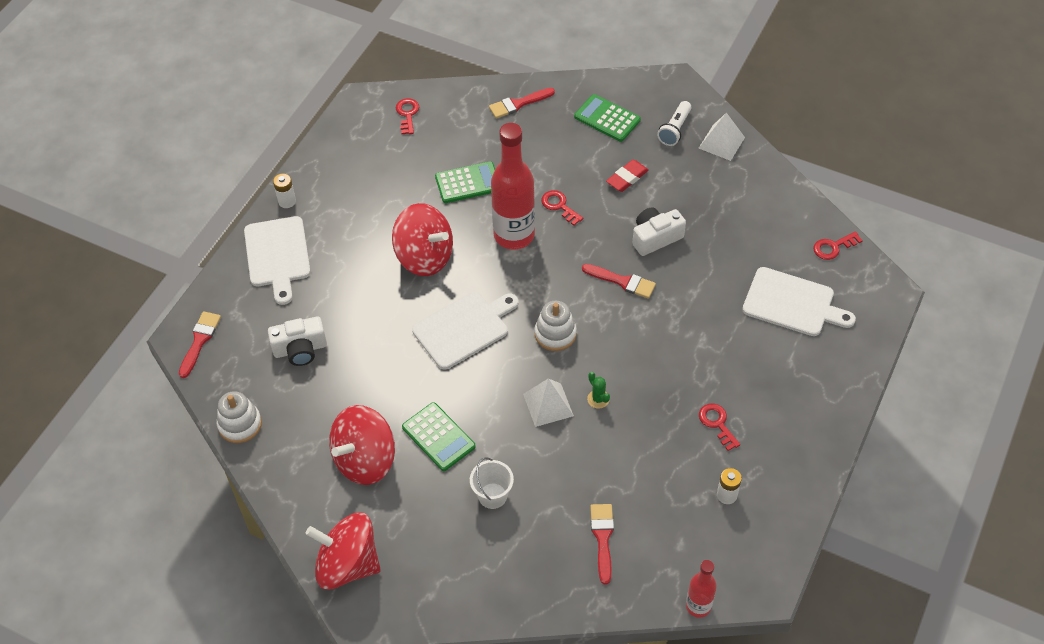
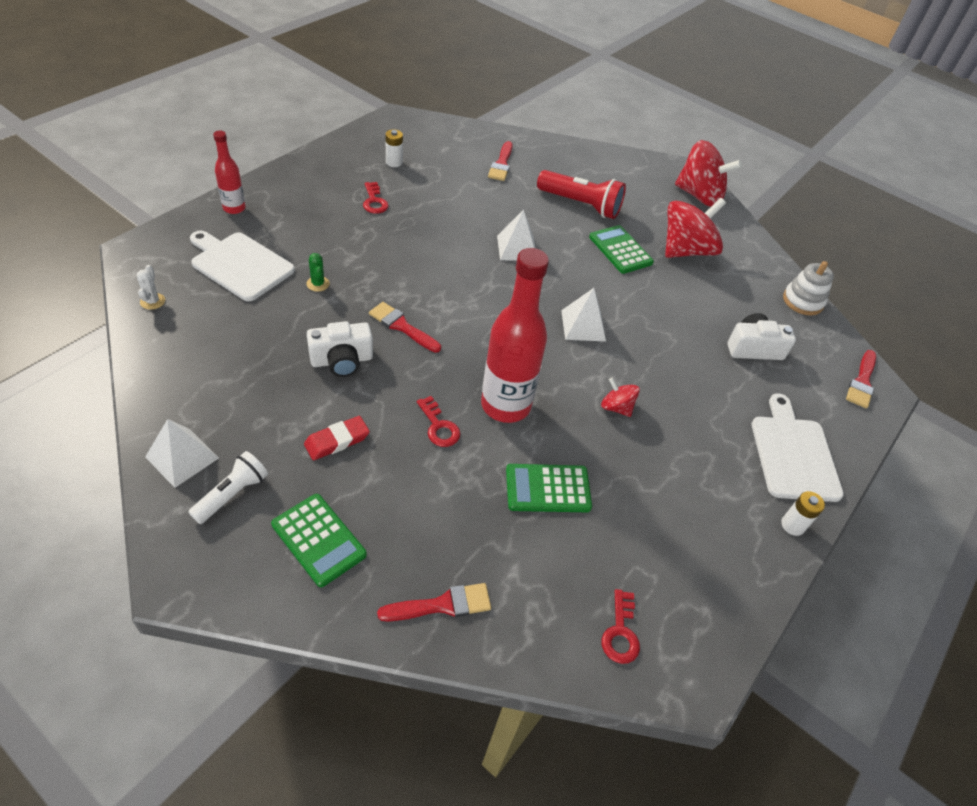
camera: 175 degrees left, 5 degrees down
(424, 257) = (616, 407): red spinning top -> red spinning top, size x0.48
(464, 328) = (583, 325): white cutting board -> white pyramid
(492, 496) = (580, 205): white bucket -> red flashlight
(555, 334) = (491, 298): white stacking toy -> none
(598, 399) = (470, 241): green cactus -> green cactus (318, 284)
(698, 606) = (448, 120): red bottle -> red bottle (234, 208)
(833, 247) = (152, 301): red key -> white cactus

